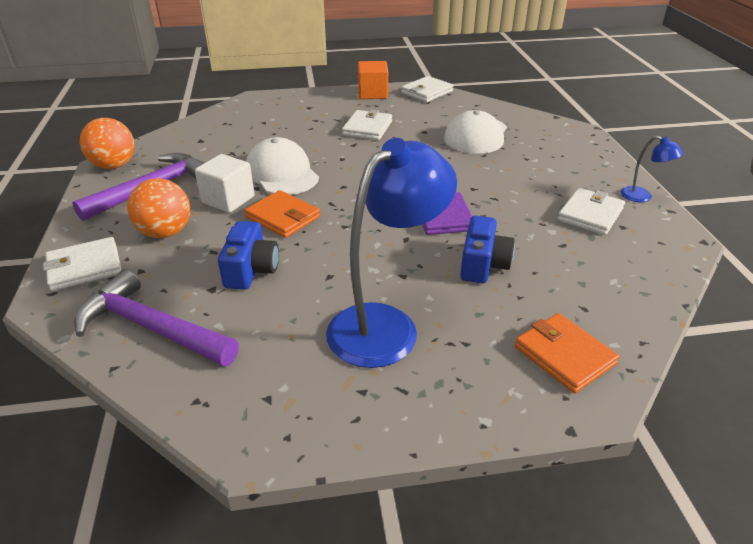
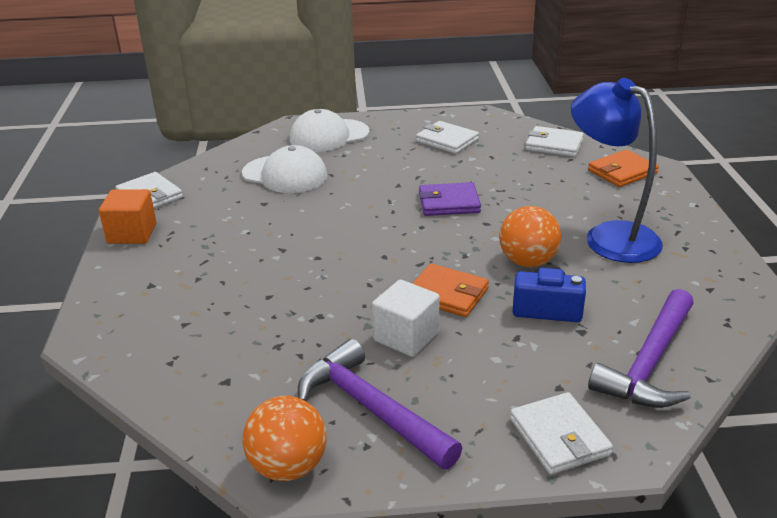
camera: 85 degrees left, 5 degrees down
(165, 232) = (480, 379): orange ball -> orange ball (527, 262)
(282, 173) = (346, 299): white cap -> white cap (329, 136)
(283, 217) = (447, 294): orange wallet -> orange wallet turned 75 degrees clockwise
(367, 128) = (240, 239): white wallet -> white wallet (554, 145)
(483, 265) = (523, 190): blue camera -> none
(642, 197) = (421, 118): blue lamp -> none

